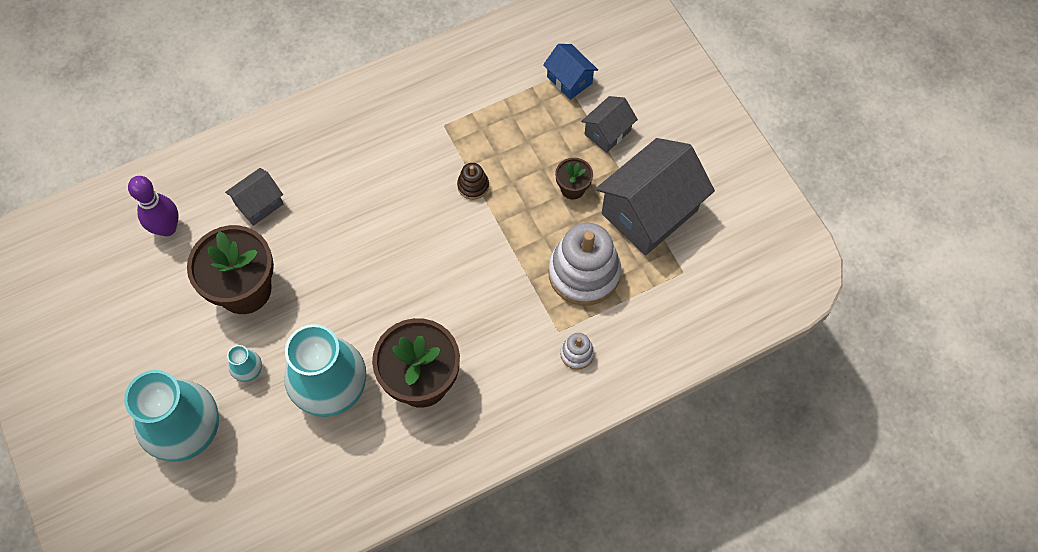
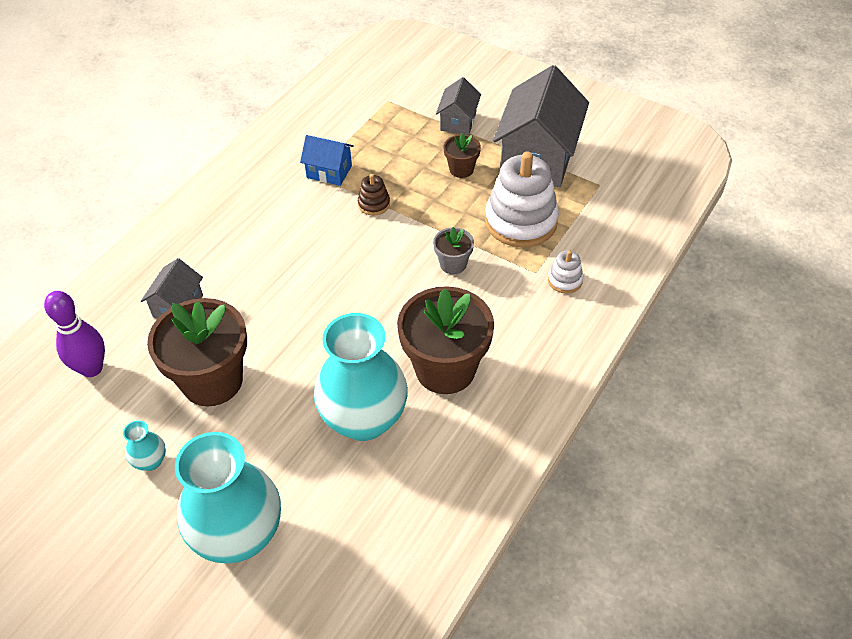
camera: 30 degrees left, 15 degrees down
(249, 371) = (266, 447): turquoise vase -> turquoise vase (150, 461)
(496, 285) = (453, 264): none -> grey flower pot
(569, 80) = (398, 101): blue house -> blue house (329, 172)

